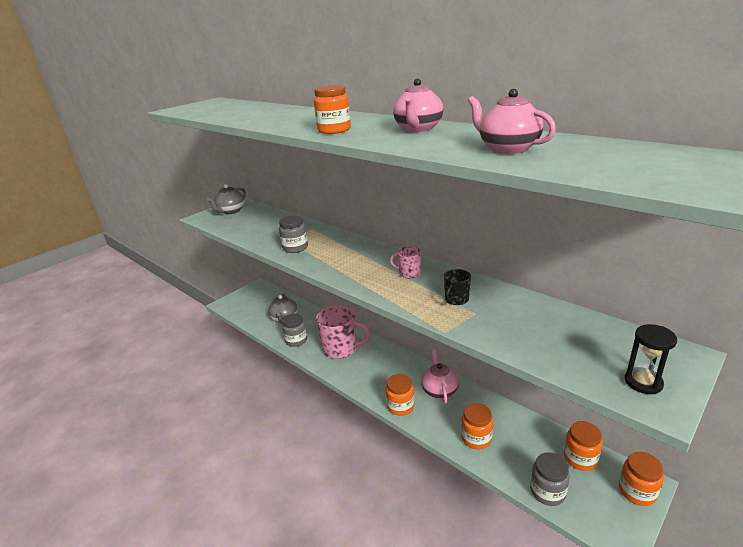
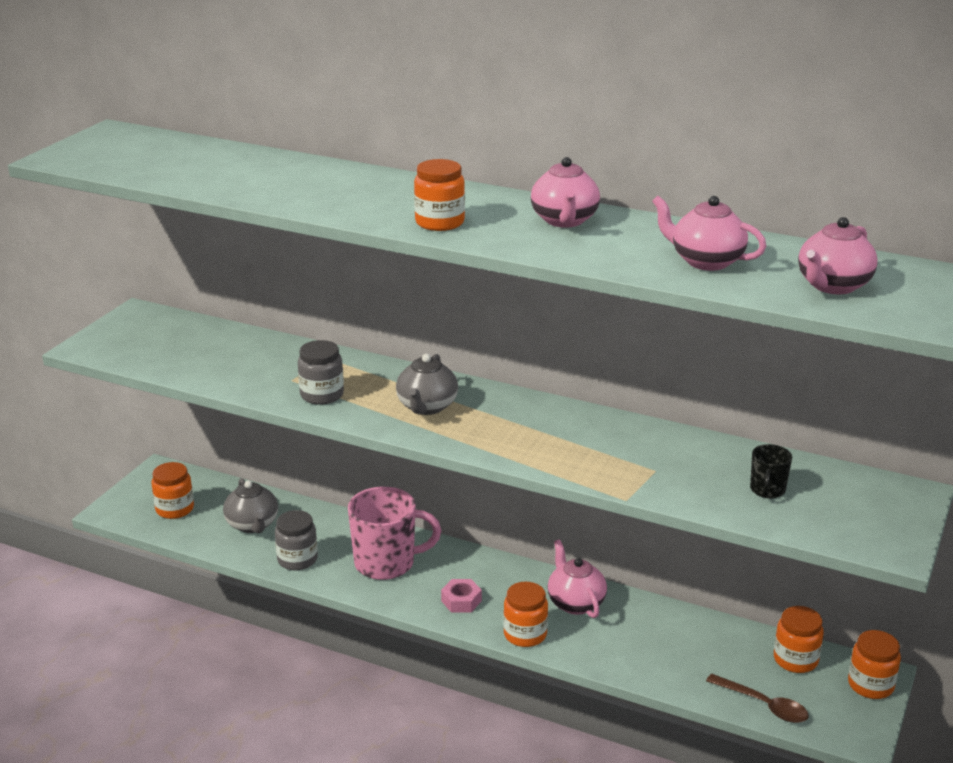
camera: 20 degrees left, 0 degrees up
(231, 211) = (139, 331): grey teapot -> grey teapot (426, 407)
(372, 378) = (461, 601): none -> pink nut
(409, 273) = (535, 422): pink mug -> none
(456, 300) = (622, 455): black mug -> black mug (767, 490)
(476, 438) = (652, 658): orange jar -> orange jar (175, 509)
(547, 492) = (764, 705): grey jar -> brown spoon
(615, 164) = (832, 286): none -> pink teapot
(643, 382) = (874, 528): black hourglass -> none

